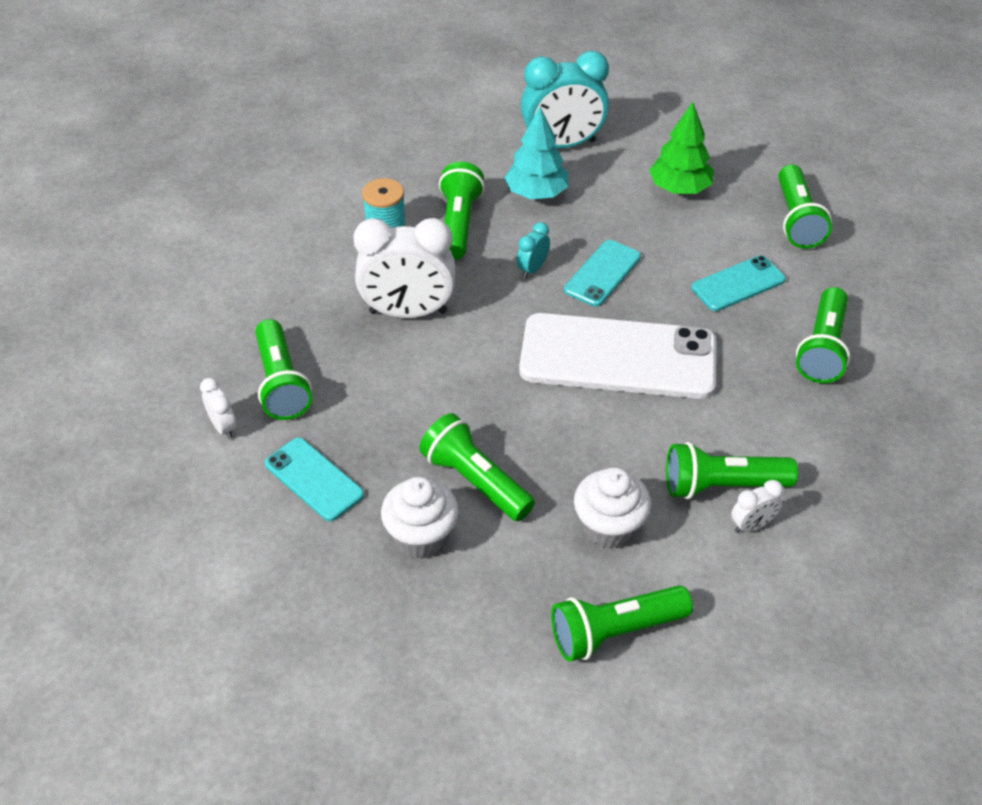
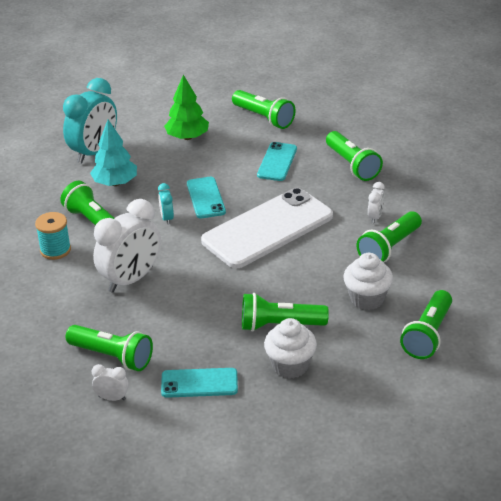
camera: 45 degrees left, 10 degrees down
(752, 525) = (422, 254): white clock -> white clock (375, 217)

